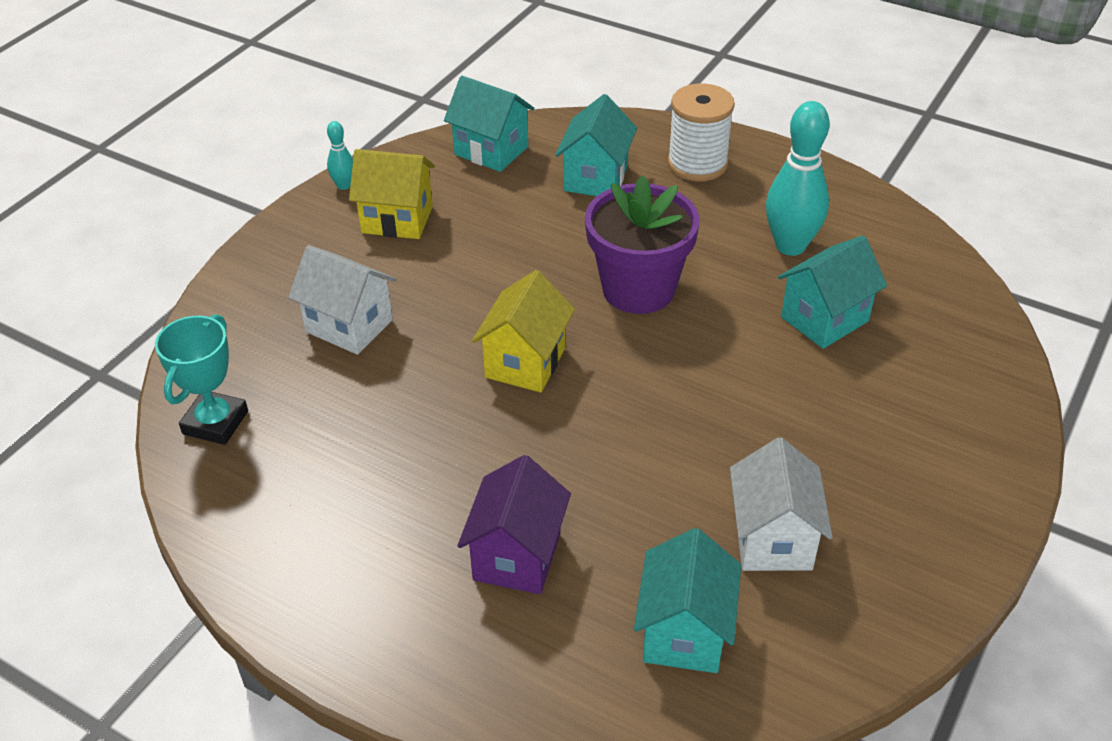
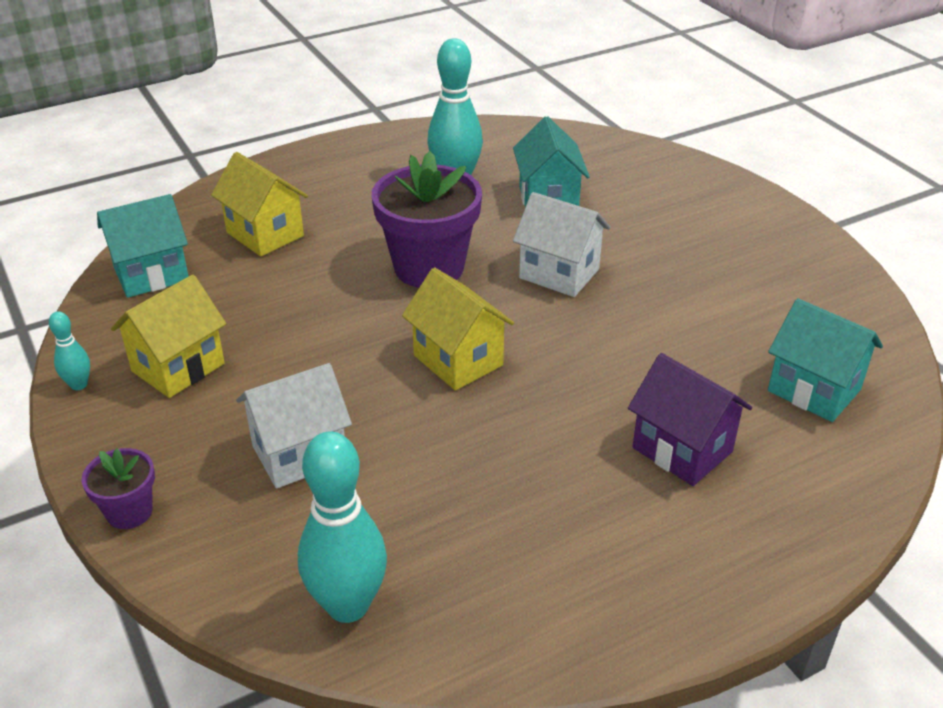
camera: 60 degrees left, 5 degrees down
(215, 422) = (348, 605): turquoise trophy -> turquoise bowling pin
(239, 275) = (129, 512): none -> purple flower pot
(596, 178) = (265, 234): turquoise house -> yellow house
(697, 164) = (311, 181): white spool -> none
(772, 539) = (748, 312): white house -> white house (559, 273)

